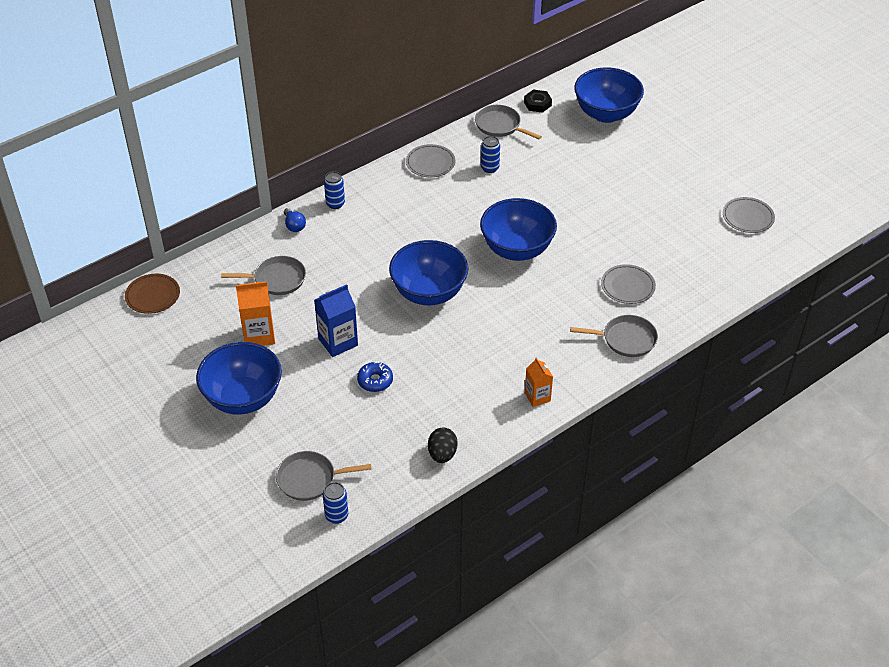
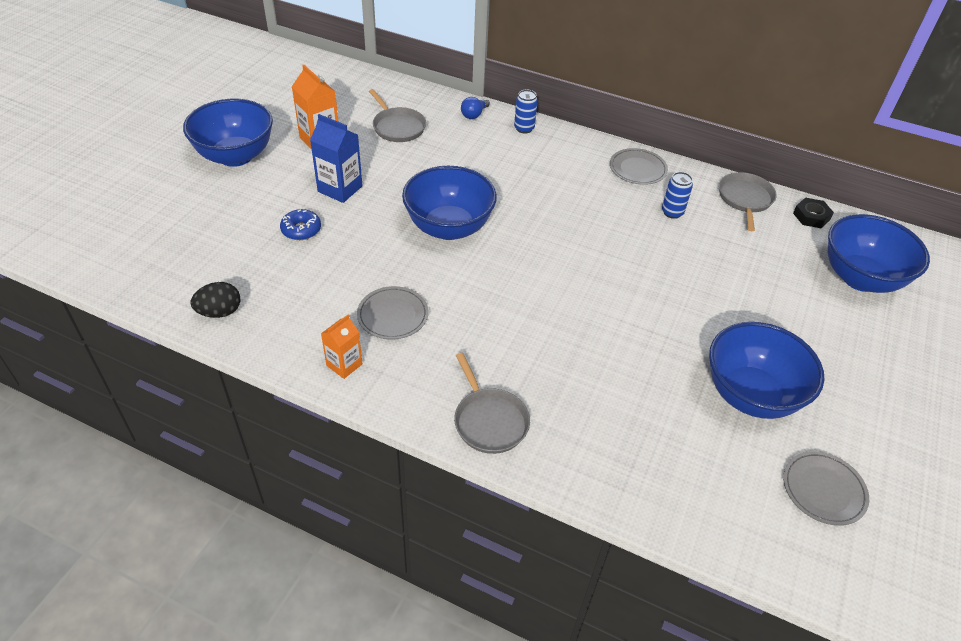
camera: 60 degrees right, 0 degrees up
(153, 295) = (331, 71): brown plate -> none
(309, 479) = (149, 229): grey pan -> none
(336, 516) = (106, 262): blue can -> none
(517, 249) = (565, 273): blue bowl -> blue bowl (750, 395)
(627, 286) = (583, 393): grey plate -> grey plate (393, 315)

